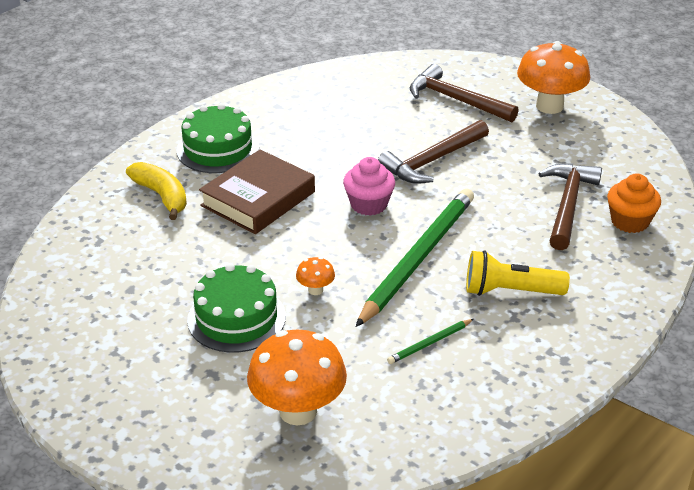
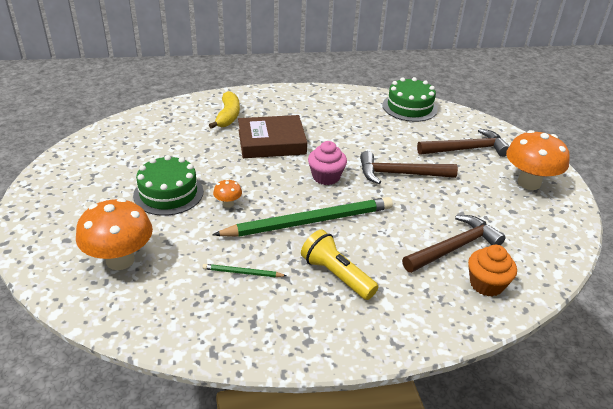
camera: 40 degrees right, 0 degrees up
(218, 149) = (289, 108): green cake -> green cake (409, 107)
(456, 100) = (466, 149): brown hammer -> brown hammer turned 90 degrees clockwise

